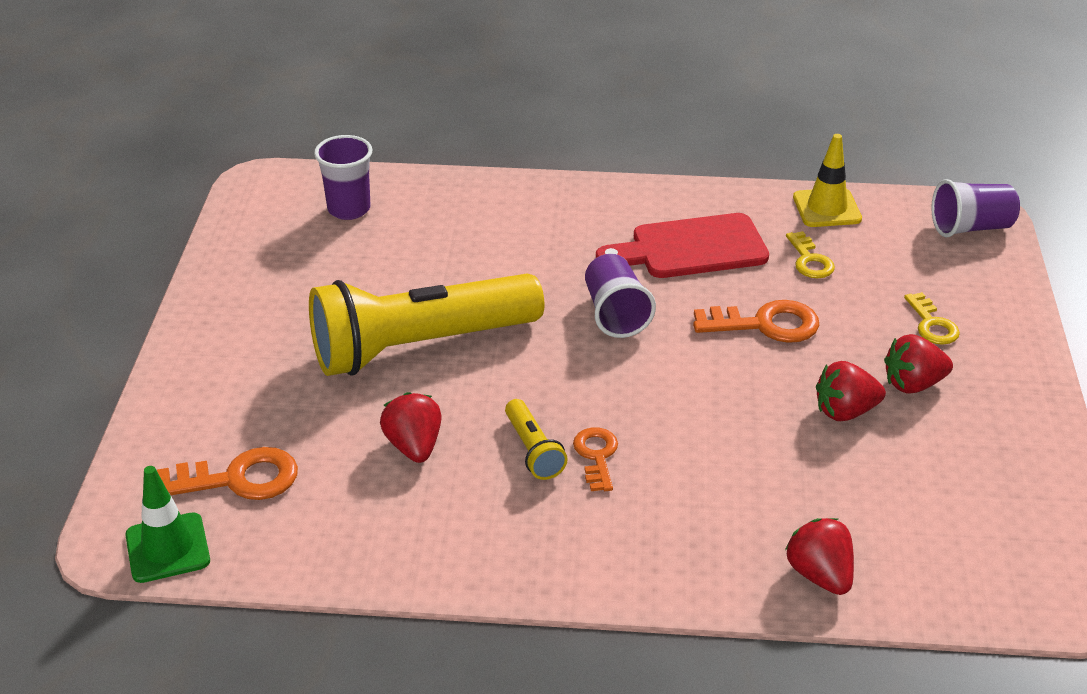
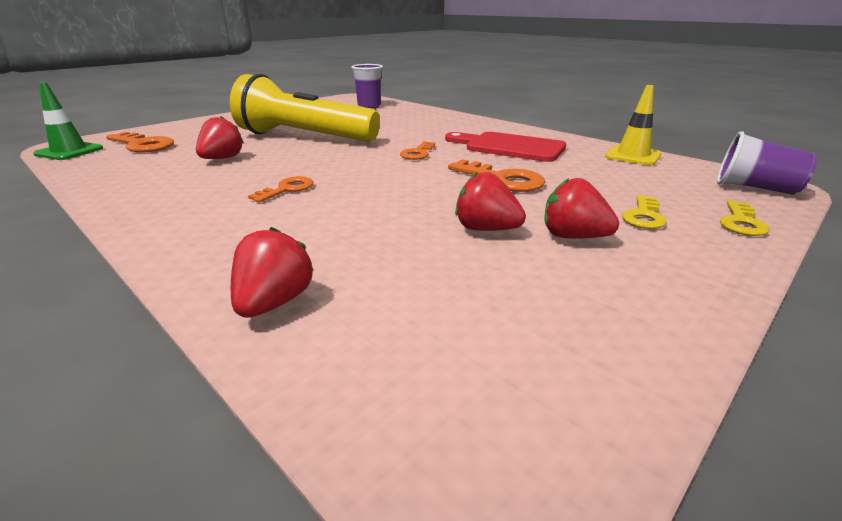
camera: 40 degrees right, 10 degrees down
(533, 450) = (264, 177): yellow flashlight -> none
(615, 314) = (418, 153): purple cup -> orange key
(809, 260) = (583, 168): yellow key -> yellow key (741, 222)

